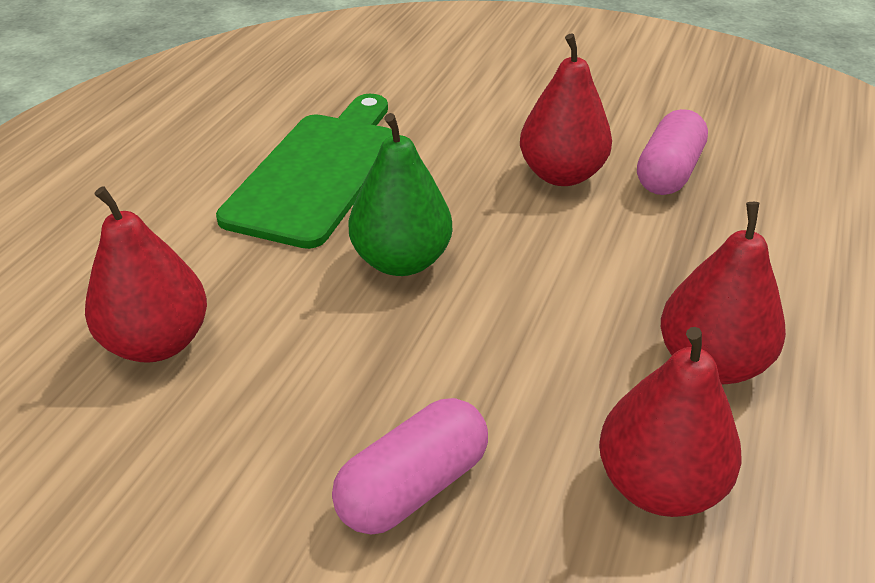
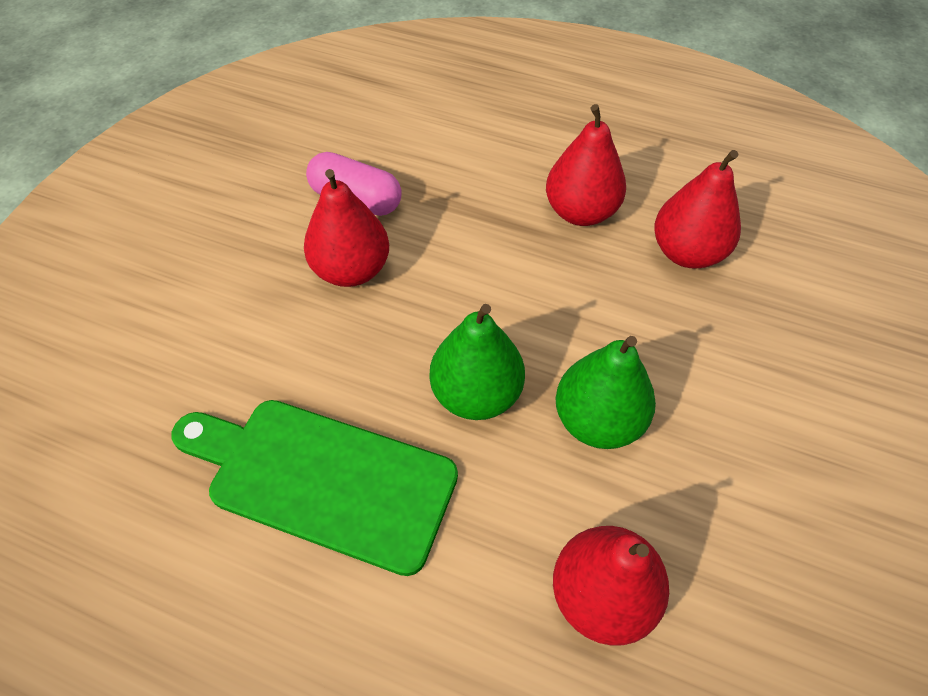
camera: 90 degrees left, 15 degrees up
(360, 355) = (598, 421): none -> green pear
(413, 486) = (718, 381): pink capsule -> none

